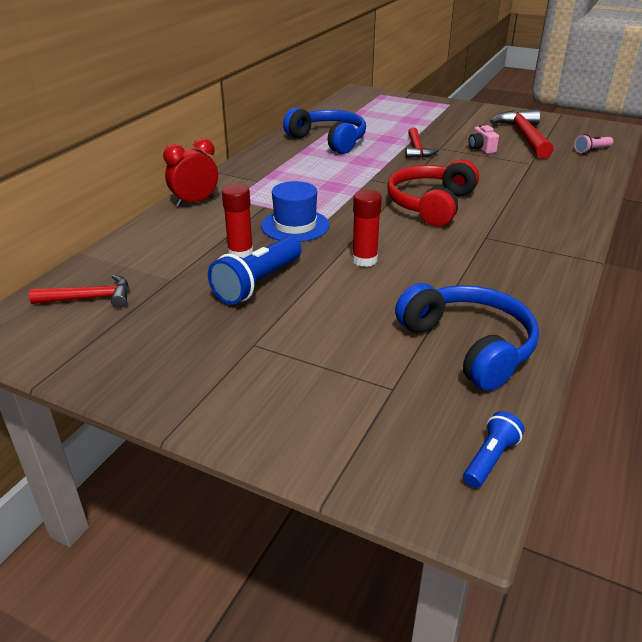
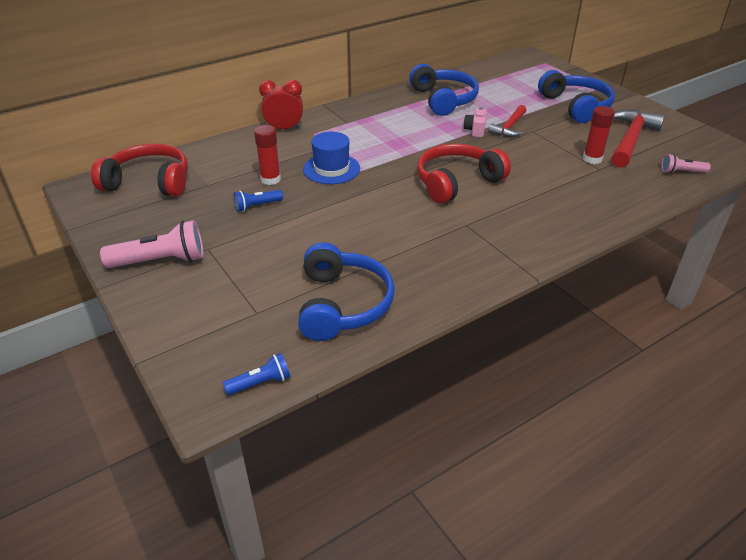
camera: 30 degrees right, 5 degrees up
(89, 298) = (149, 182): red hammer -> red headphones
(211, 377) = (161, 261): none -> pink flashlight
(258, 283) = (257, 206): blue flashlight -> blue flashlight, size x0.56
(364, 260) = (348, 213): red glue stick -> red glue stick (592, 159)
(449, 121) = (575, 106): none -> blue headphones
(481, 149) = (569, 142): pink camera -> pink camera (475, 130)

